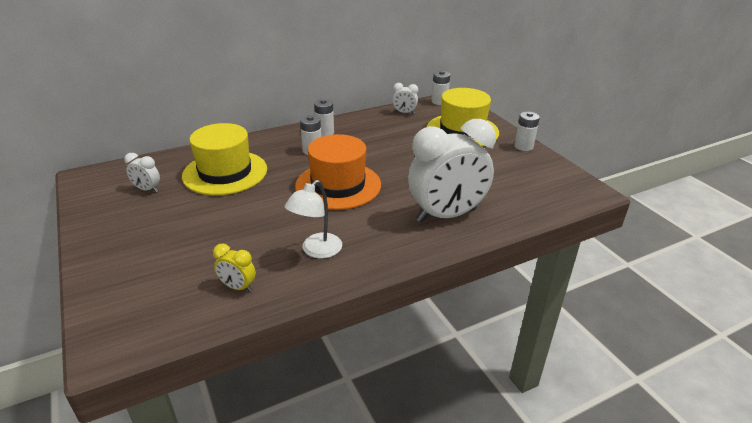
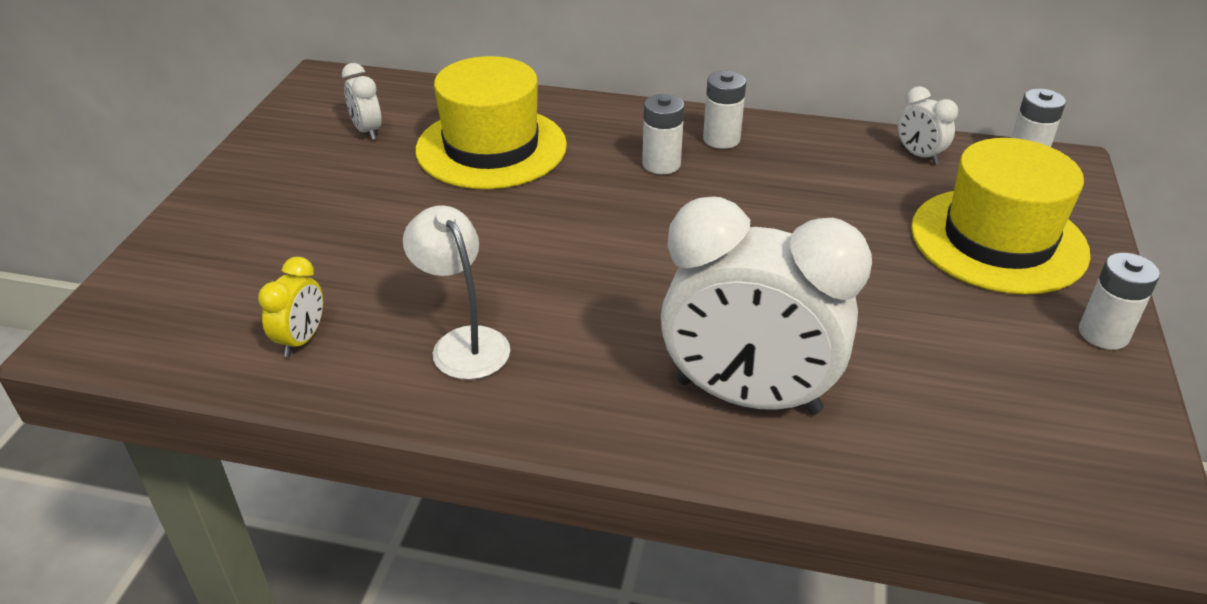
camera: 40 degrees right, 5 degrees up
(238, 287) = (301, 340): yellow clock -> yellow clock turned 135 degrees counterclockwise
(316, 251) = (463, 343): white lamp -> white lamp turned 75 degrees clockwise
(338, 185) = (629, 246): orange hat -> none

